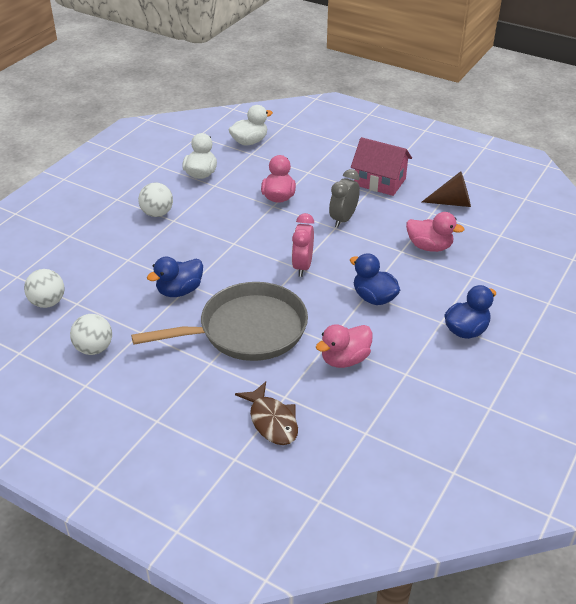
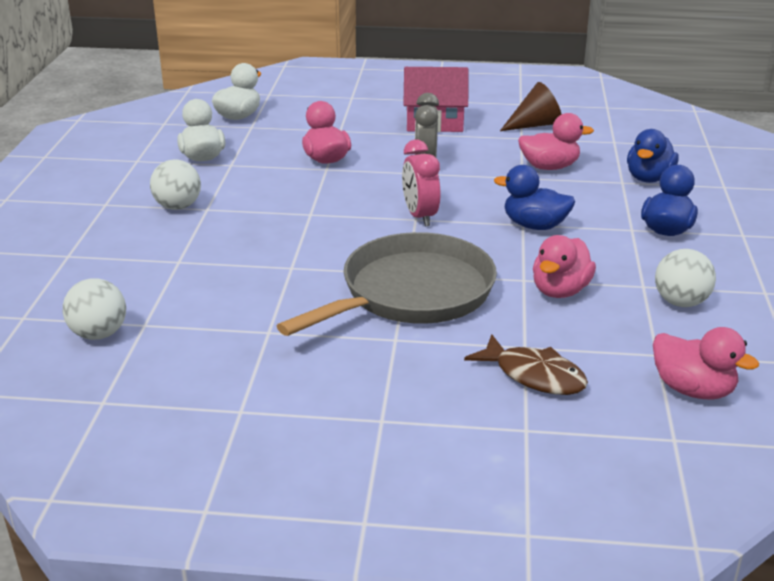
camera: 25 degrees left, 10 degrees down
(94, 348) = (216, 367): white ball -> white ball (680, 302)
(179, 291) = (283, 276): blue duck -> blue duck (649, 178)
(364, 469) = (693, 390): none -> pink duck

